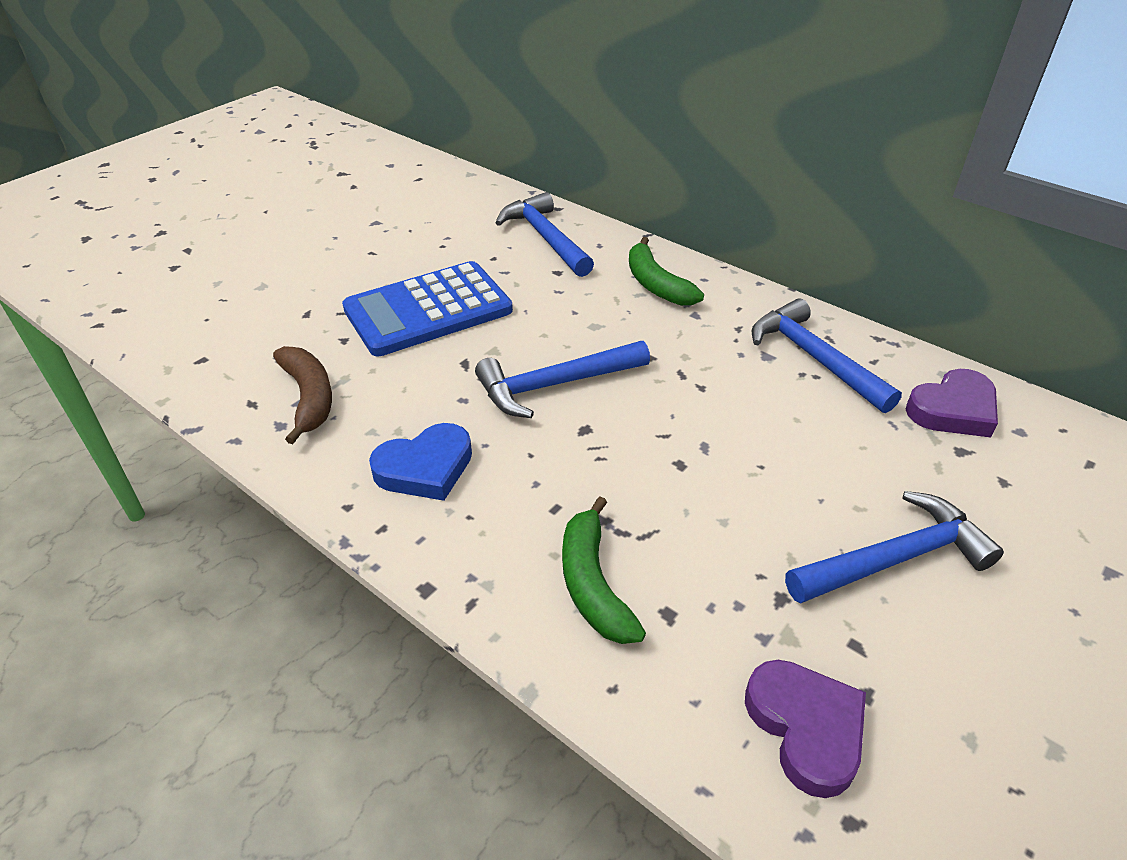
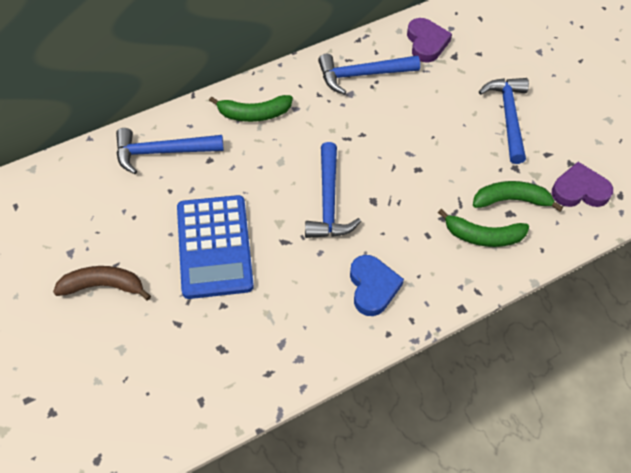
camera: 70 degrees left, 15 degrees up
(309, 397) = (279, 337): brown banana -> brown banana (103, 286)
(700, 609) = (511, 200): none -> green banana

